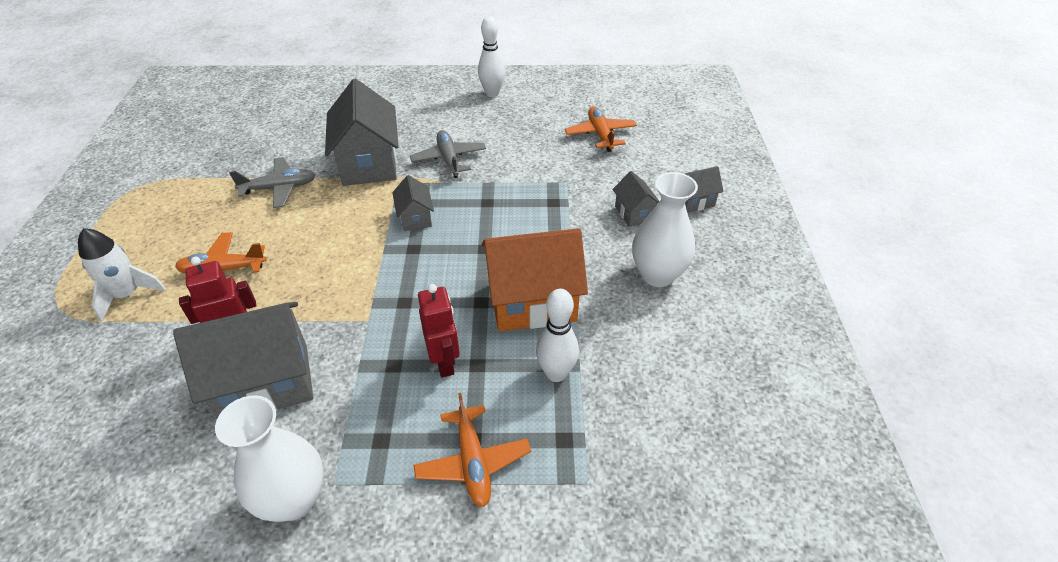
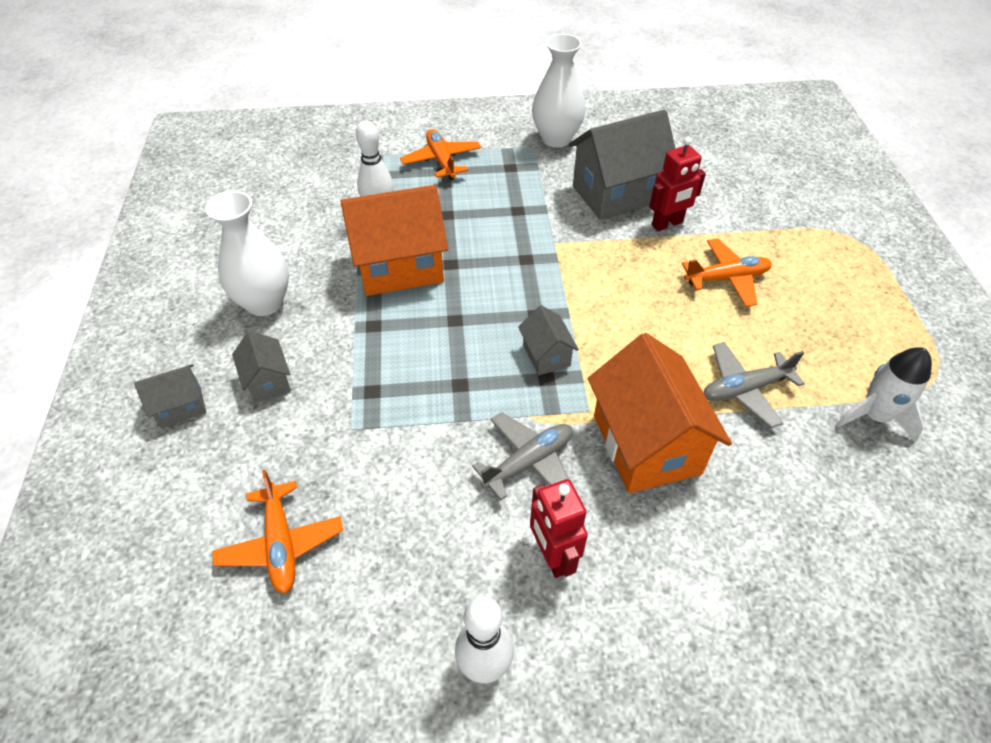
camera: 175 degrees right, 5 degrees up
(128, 294) = (798, 250): white rocket -> white rocket (874, 416)
(369, 164) = (646, 444): grey house -> orange house
(444, 362) = (475, 215): red robot -> red robot (552, 556)
(449, 159) = (529, 462): grey plane -> grey plane turned 105 degrees counterclockwise

